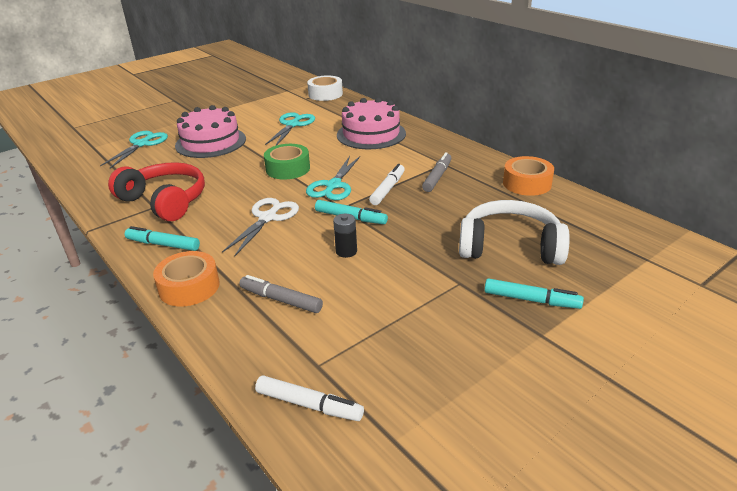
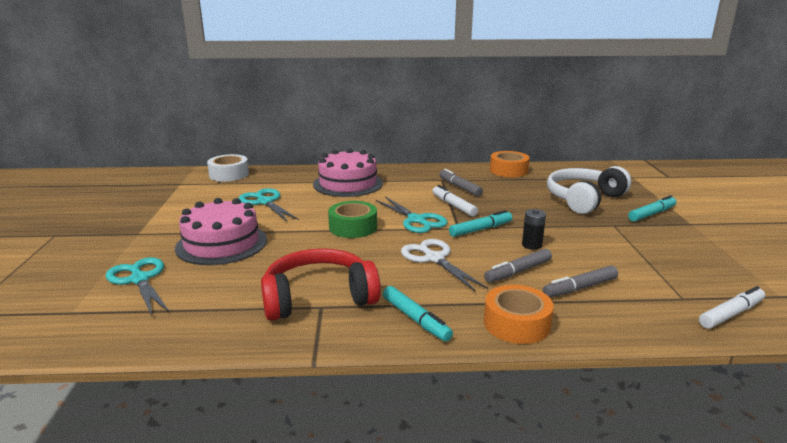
camera: 55 degrees left, 10 degrees down
(163, 244) = (415, 319): turquoise marker -> turquoise marker turned 90 degrees counterclockwise
(282, 261) = (518, 272): none -> grey marker

